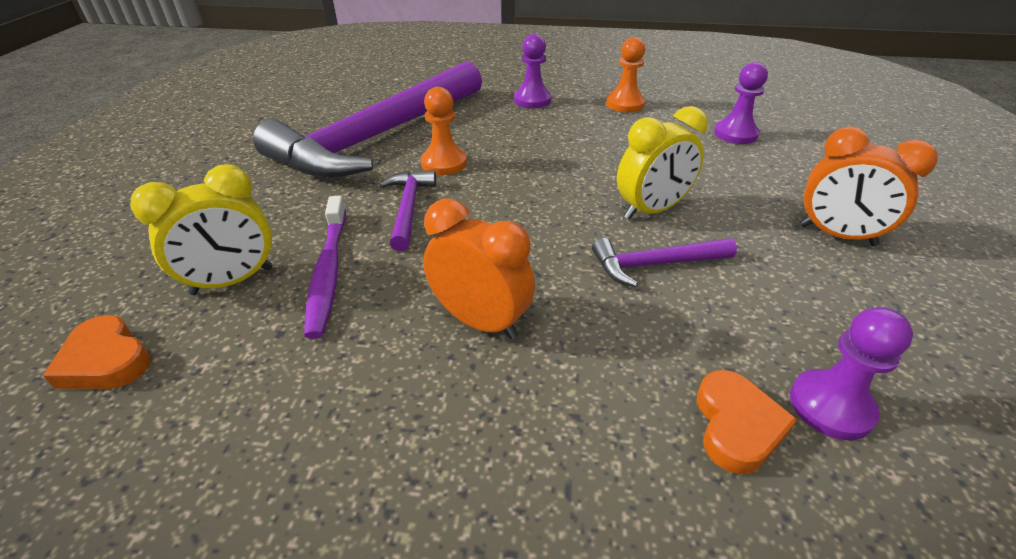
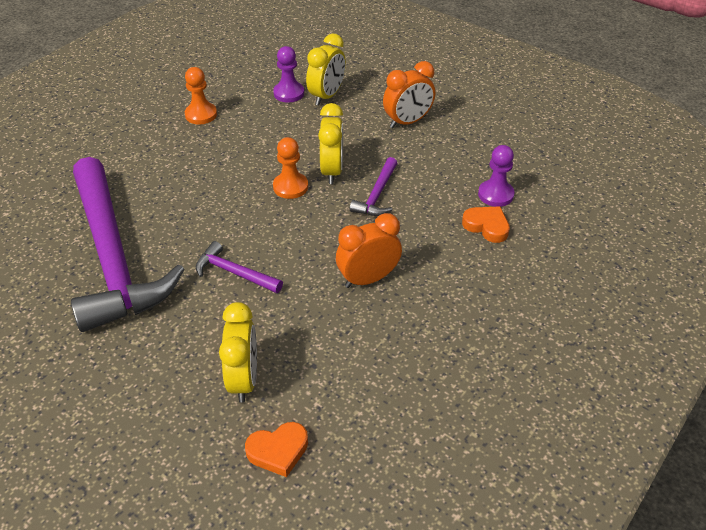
camera: 60 degrees left, 5 degrees up
(328, 271) = (272, 330): purple toothbrush -> none
(444, 163) = (192, 236): orange pawn -> orange pawn (290, 187)
(532, 100) = (144, 154): purple pawn -> none
(773, 157) = (327, 96): none -> yellow clock

